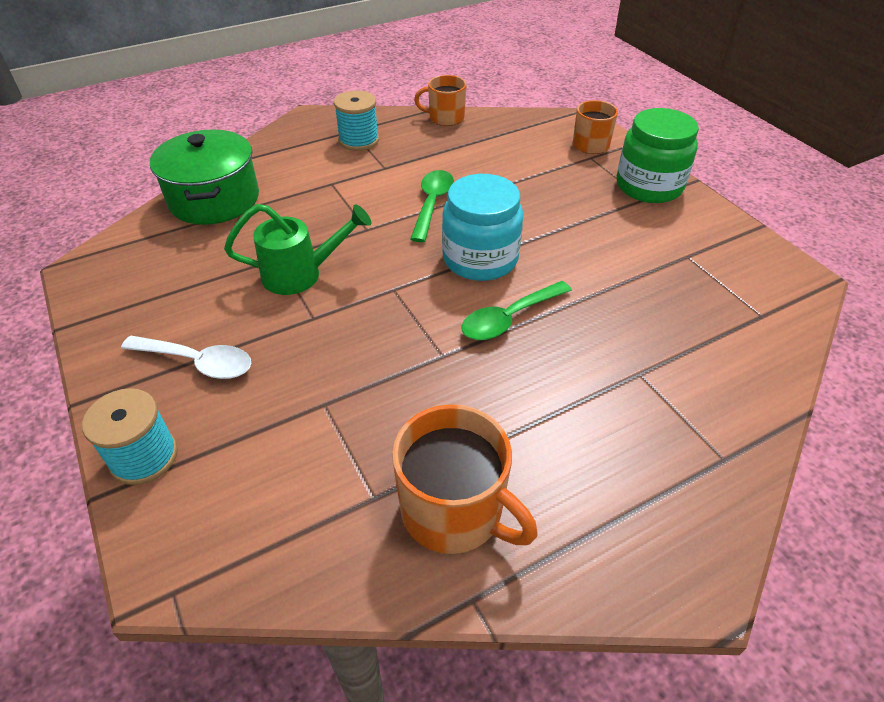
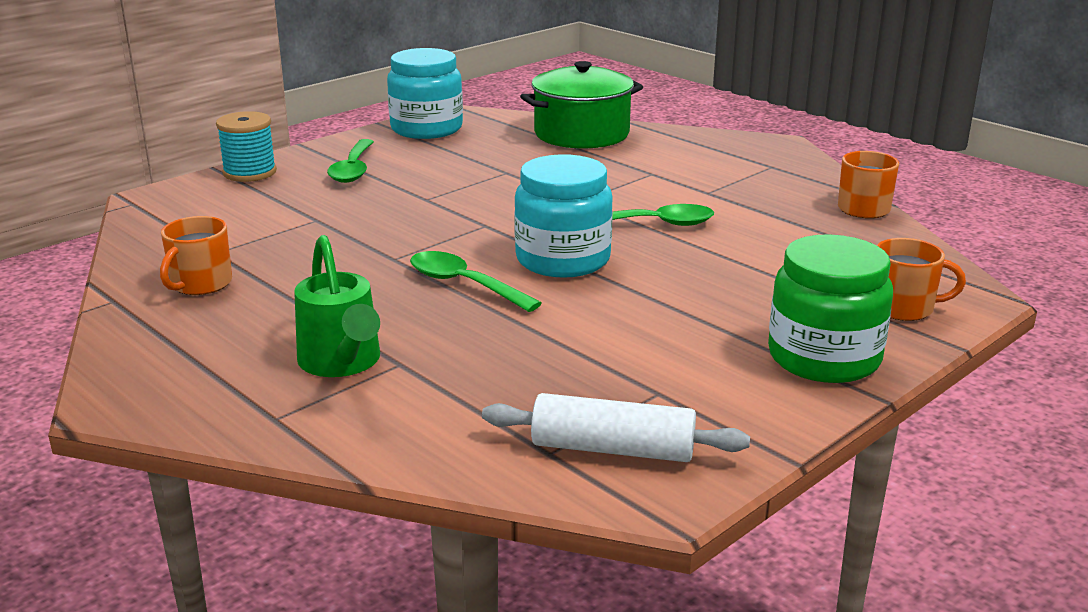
camera: 75 degrees right, 20 degrees down
(116, 292) = (426, 129): none -> turquoise jar
(197, 362) = (353, 169): white spoon -> green spoon
(301, 274) = (486, 184): green watering can -> green watering can (342, 363)
(359, 140) = (753, 172): turquoise spool -> none
(454, 511) = (200, 284): orange mug -> orange mug, size x0.63
(756, 288) = (612, 449): none -> white rolling pin

